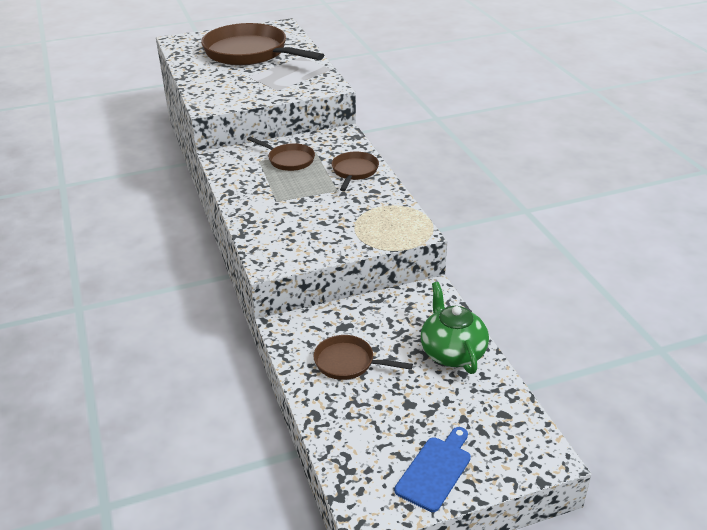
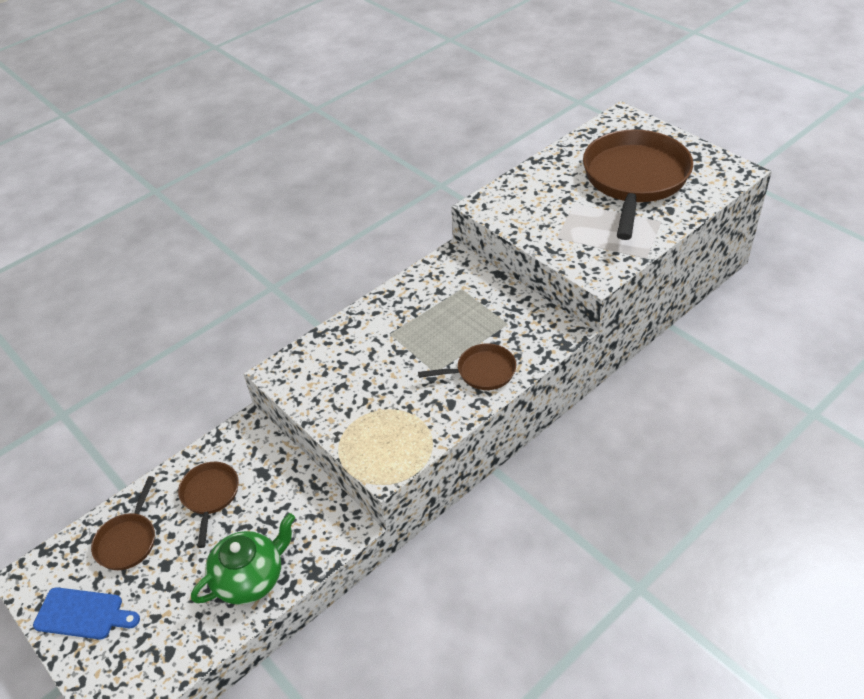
camera: 70 degrees right, 10 degrees up
(289, 160) = (475, 310): brown pan -> brown pan (128, 541)

